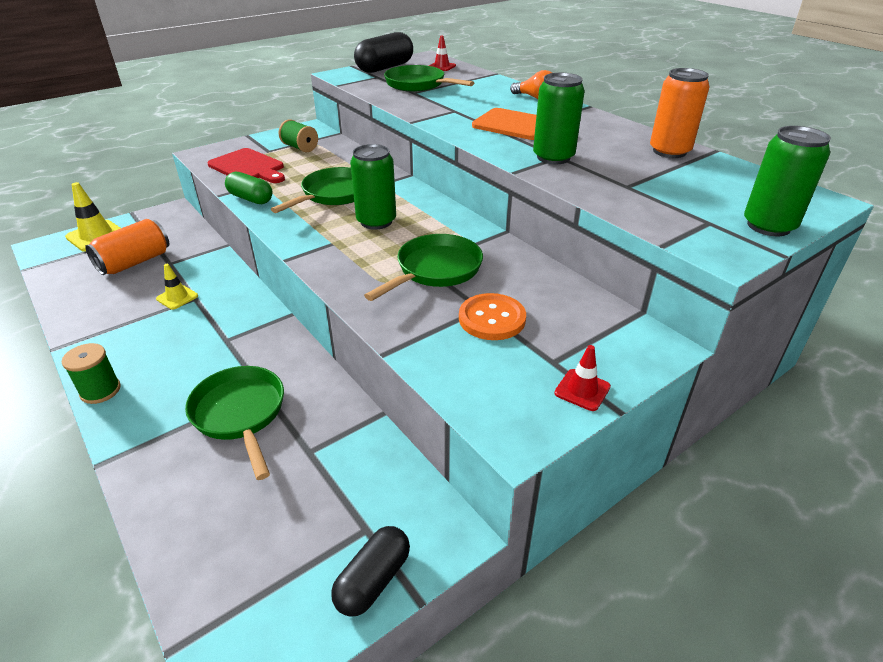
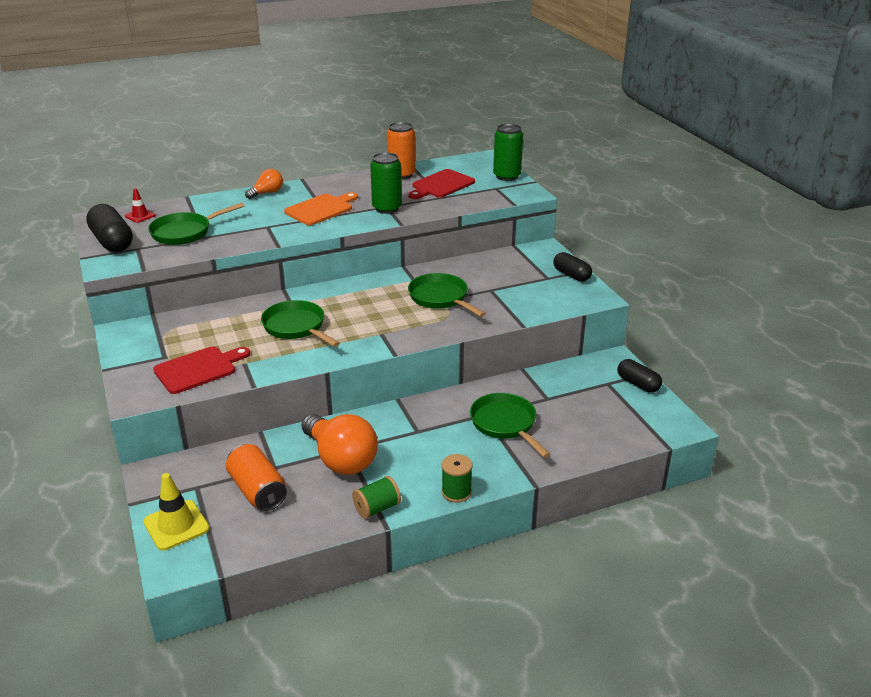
camera: 75 degrees left, 5 degrees down
(177, 297) = (340, 459): yellow traffic cone -> orange light bulb
(240, 414) = (505, 424): green pan -> green pan turned 75 degrees clockwise
(250, 199) = (275, 369): green capsule -> none
(300, 148) = (173, 338): green spool -> green spool (377, 508)
(376, 221) = (358, 312): green can -> none
(492, 319) = (503, 288): orange button -> none
(582, 390) = (571, 275): red traffic cone -> black capsule
(666, 180) = (441, 185): none -> red cutting board

